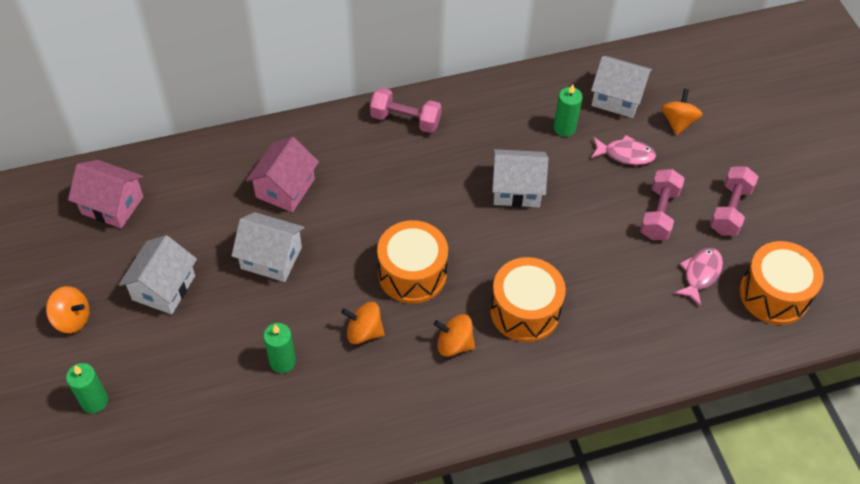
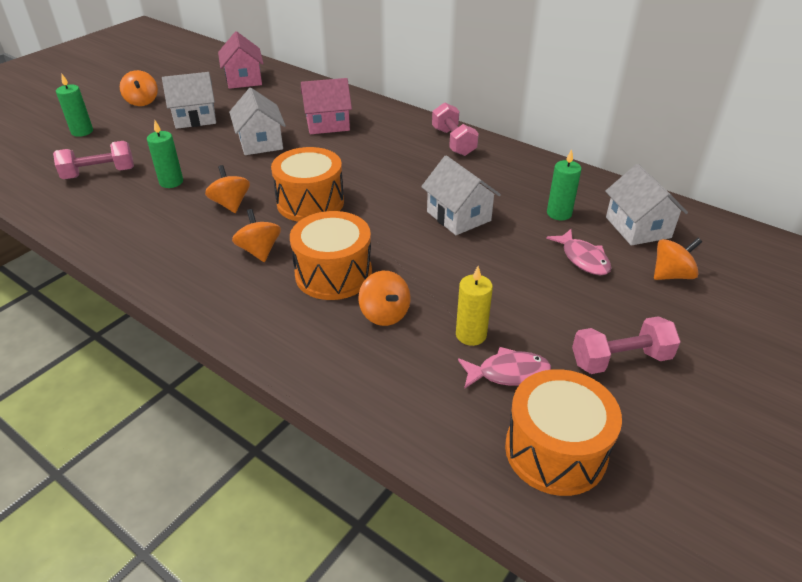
camera: 55 degrees right, 15 degrees down
(595, 306) = (384, 314): none -> orange spinning top
(652, 270) = (471, 335): none -> yellow candle
(659, 214) = (545, 310): pink dumbbell -> pink dumbbell (99, 173)

